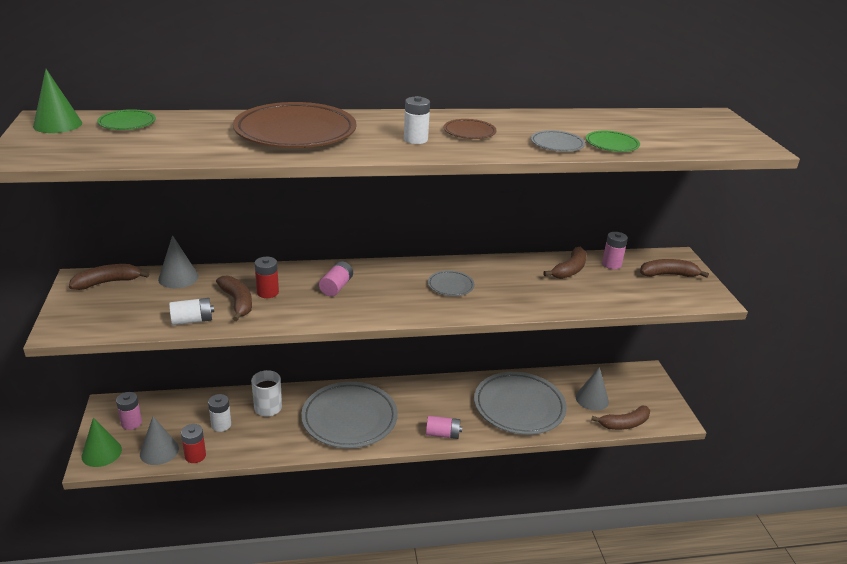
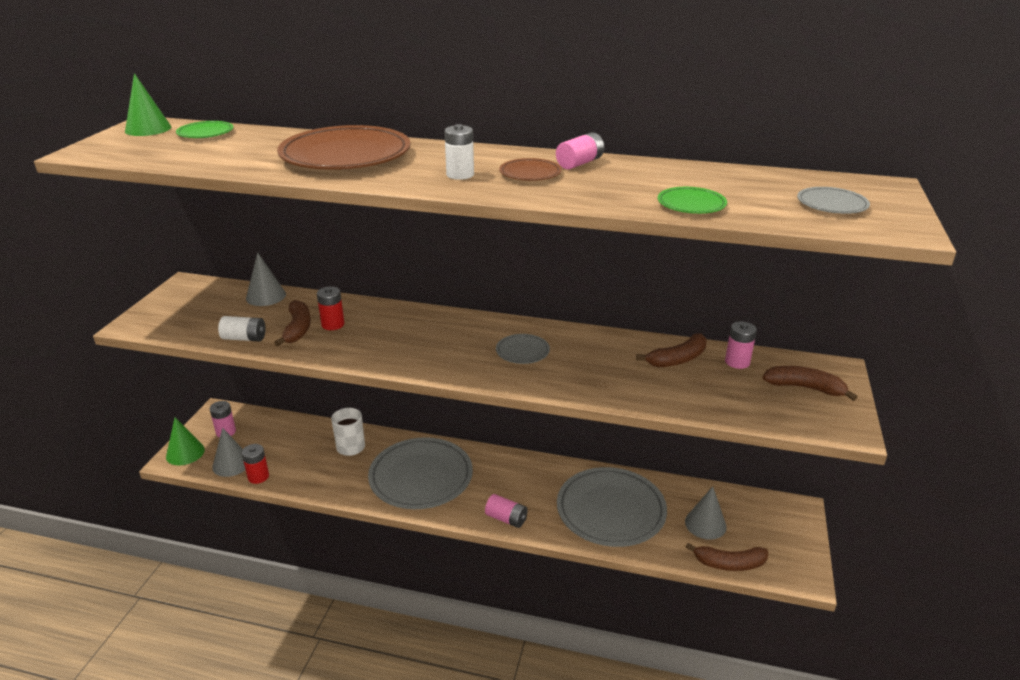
camera: 25 degrees right, 0 degrees up
(108, 282) = (204, 290): brown banana -> none
(221, 425) = (299, 453): white battery -> none
(336, 287) = (402, 331): pink battery -> pink battery (579, 163)
(557, 144) = (620, 197): grey plate -> grey plate (831, 204)

